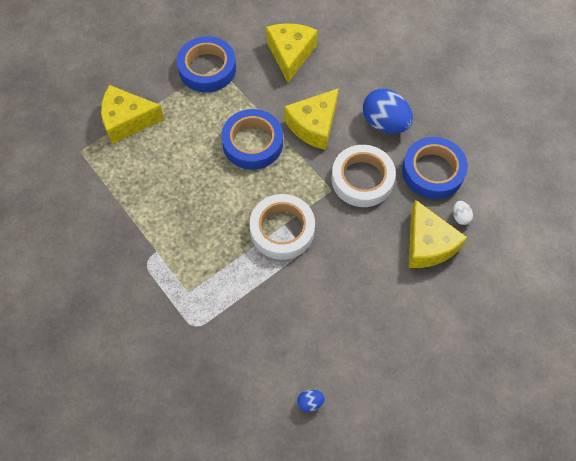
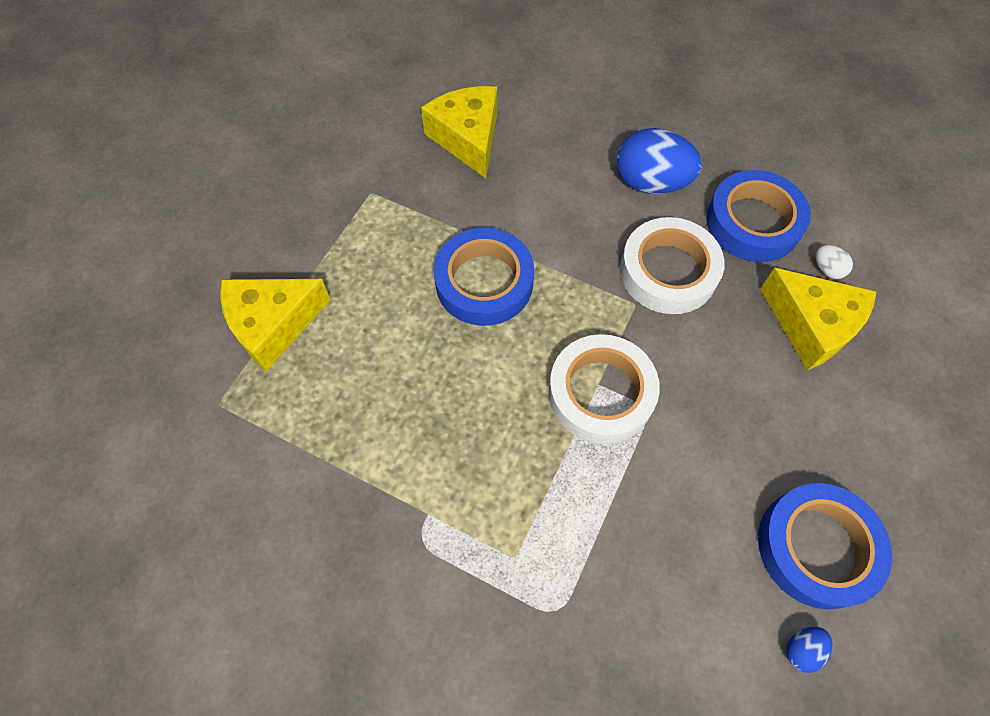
camera: 25 degrees left, 0 degrees up
(207, 68) = (357, 201): blue tape -> blue tape (816, 547)
(314, 125) = (557, 223): yellow cheese -> none

